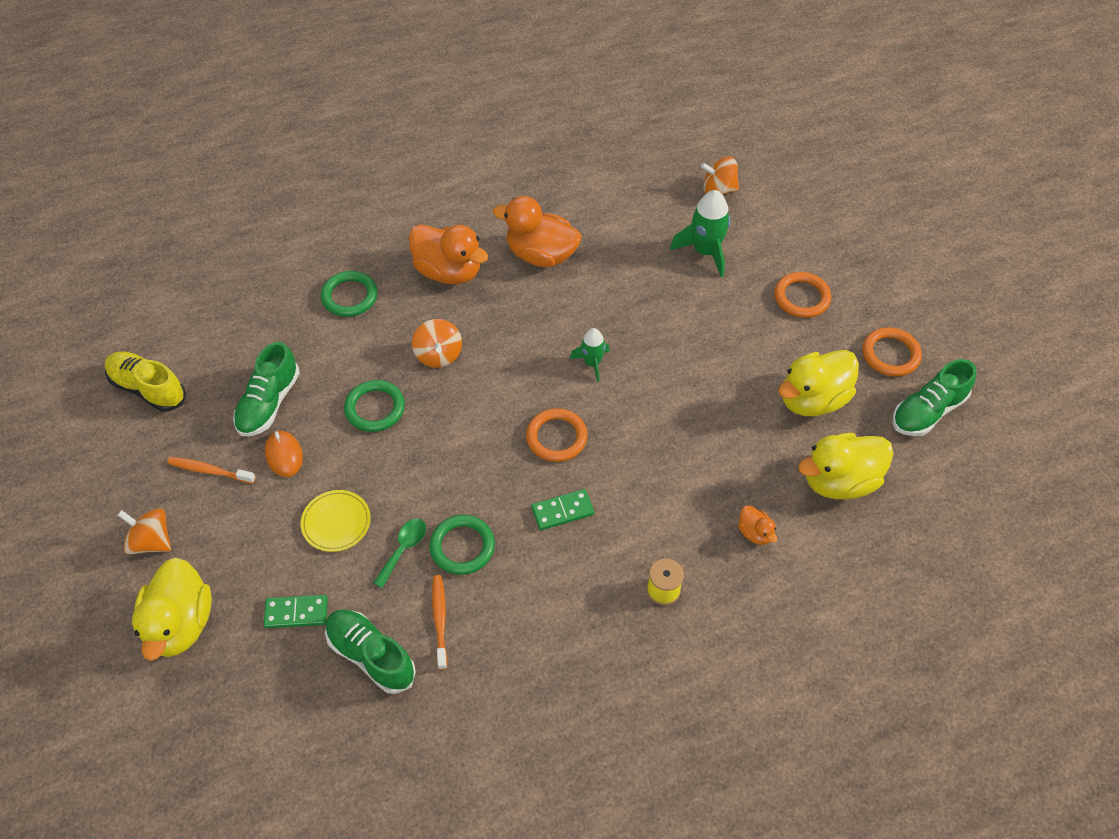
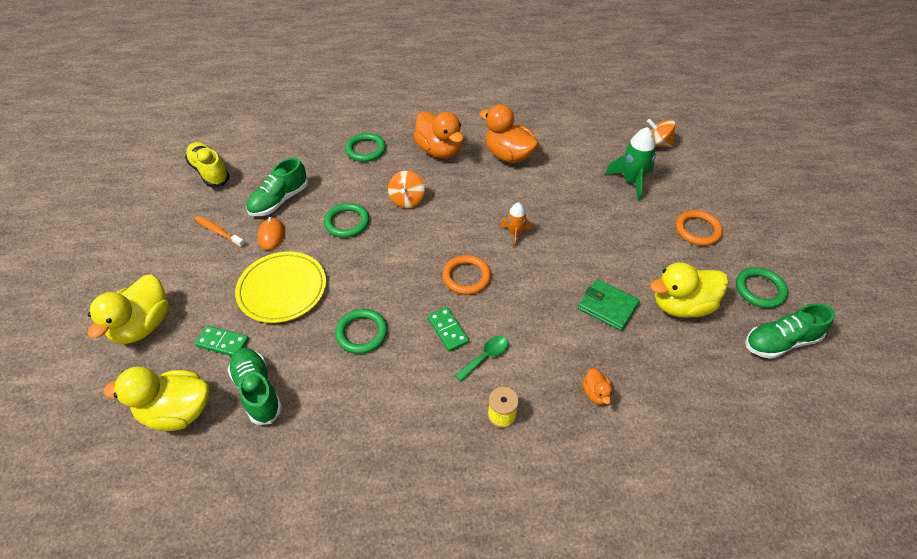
camera: 20 degrees right, 5 degrees down
(151, 541) = (157, 265): orange spinning top -> none
(336, 522) = (282, 289): yellow plate -> yellow plate, size x1.68
(403, 549) = (319, 322): green spoon -> green spoon (486, 356)
(440, 620) = (319, 381): orange toothbrush -> none
(562, 511) = (448, 330): green domino -> green domino turned 60 degrees clockwise
(592, 363) = (515, 233): green rocket -> orange rocket
(733, 425) = (607, 306): none -> green wallet
(839, 481) = (683, 374): yellow duck -> yellow duck (177, 411)
(890, 354) = (760, 289): orange ring -> green ring

